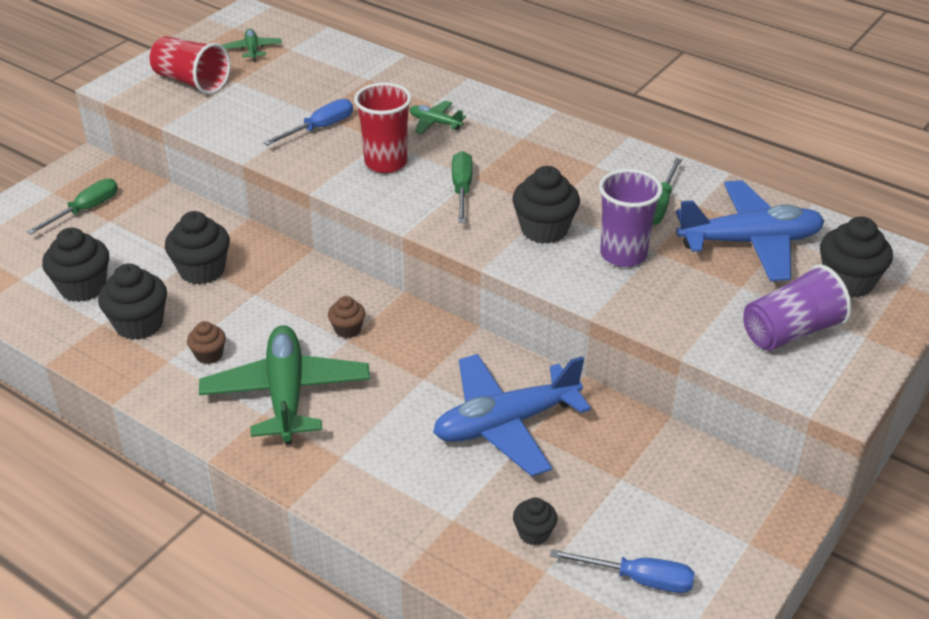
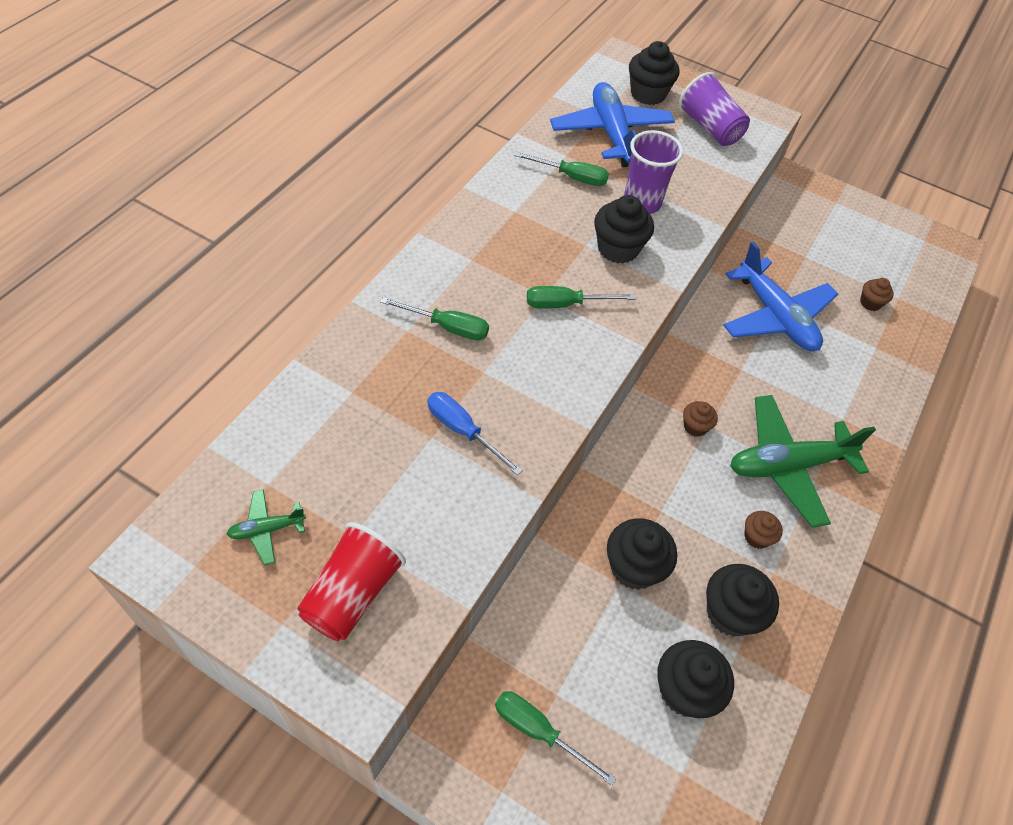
camera: 100 degrees left, 15 degrees up
(386, 163) = (526, 366): red cup -> none
(435, 123) = (447, 327): green plane -> green screwdriver
(534, 533) = (870, 303): black cupcake -> brown cupcake
(638, 579) = (885, 254): blue screwdriver -> none

